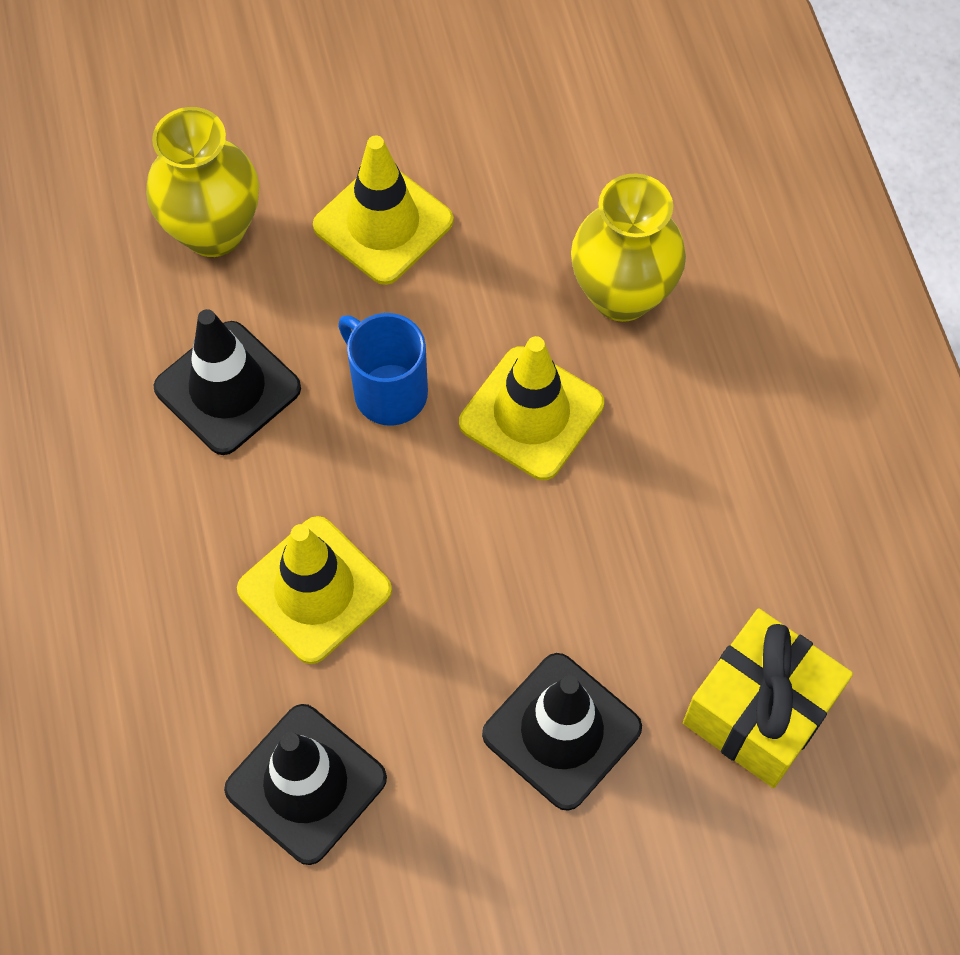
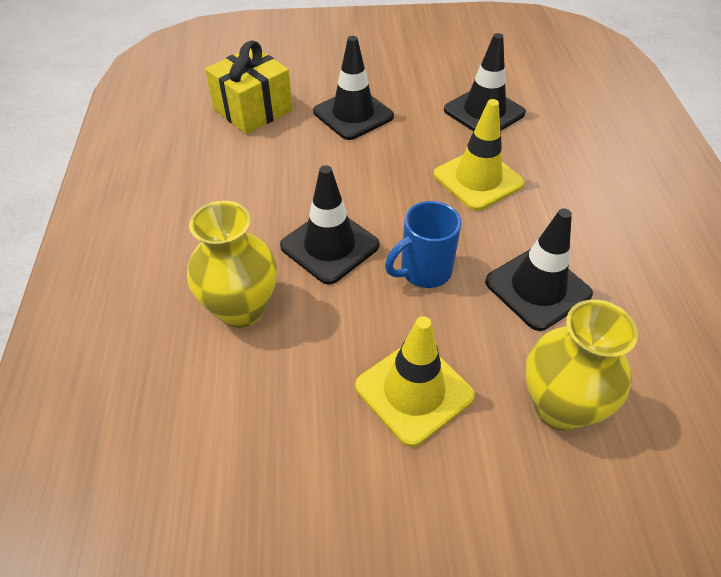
camera: 170 degrees left, 15 degrees down
(388, 391) = (424, 271): blue mug -> blue mug turned 90 degrees clockwise
(531, 413) = (329, 246): yellow traffic cone -> black traffic cone

